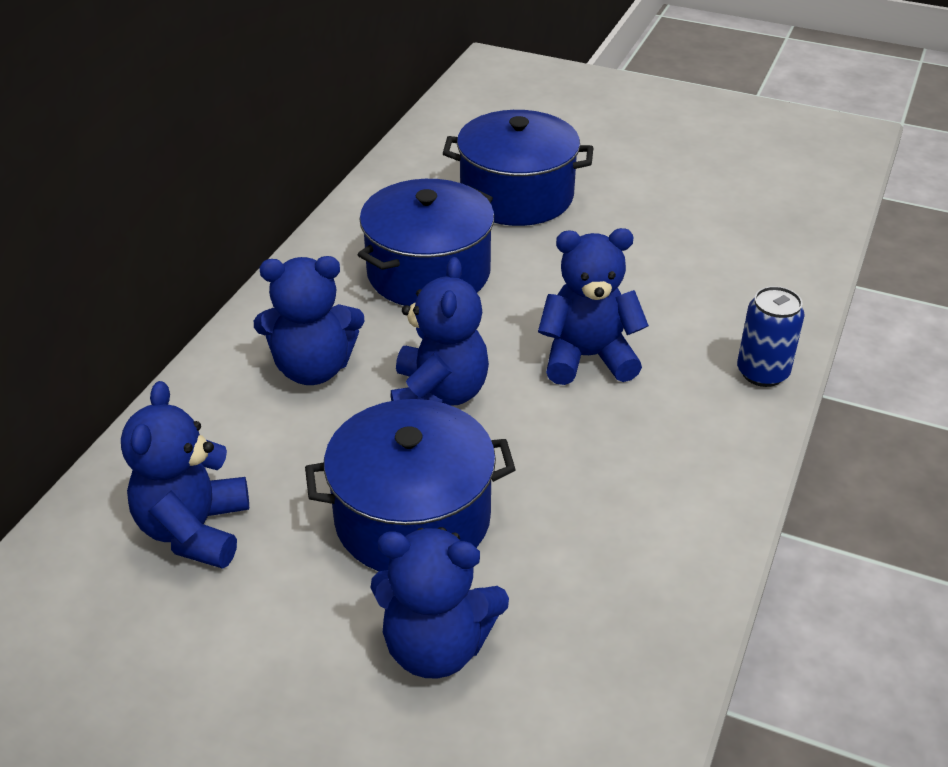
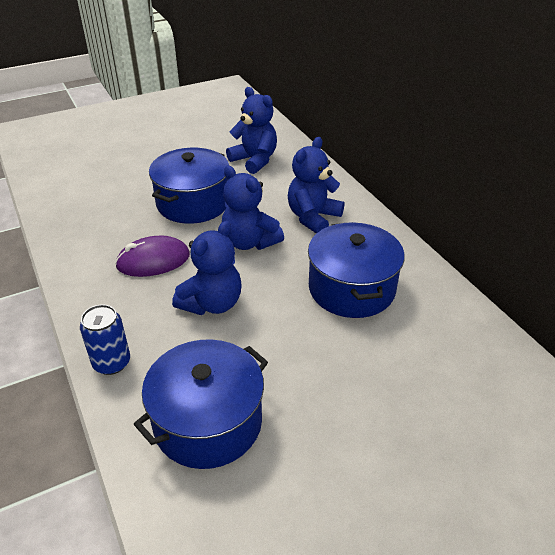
camera: 130 degrees right, 0 degrees up
(436, 646) = (136, 183): blue teddy bear -> none
(516, 196) = (403, 378): blue pot -> blue pot (208, 422)
(588, 460) = (153, 261): none -> purple mouse

